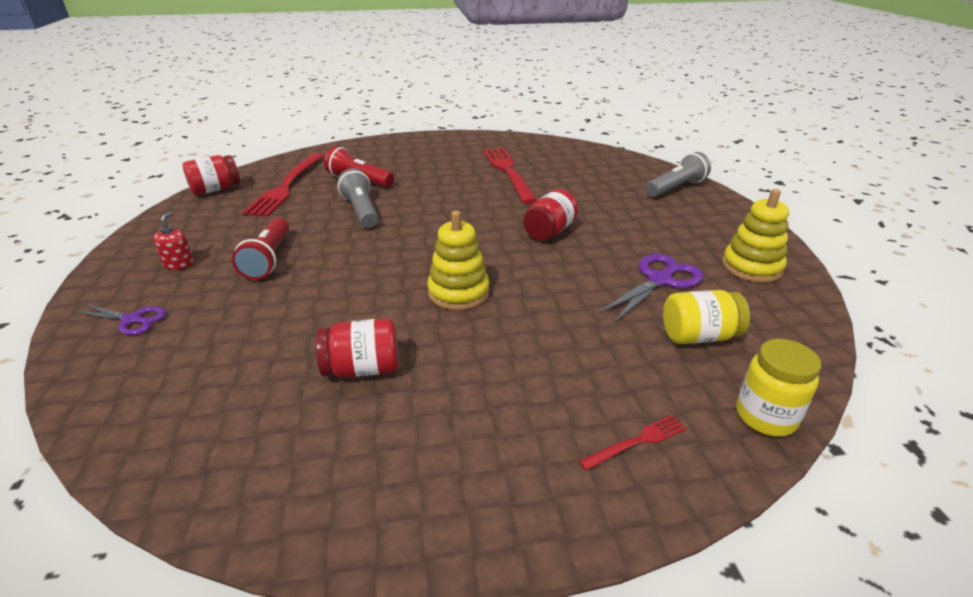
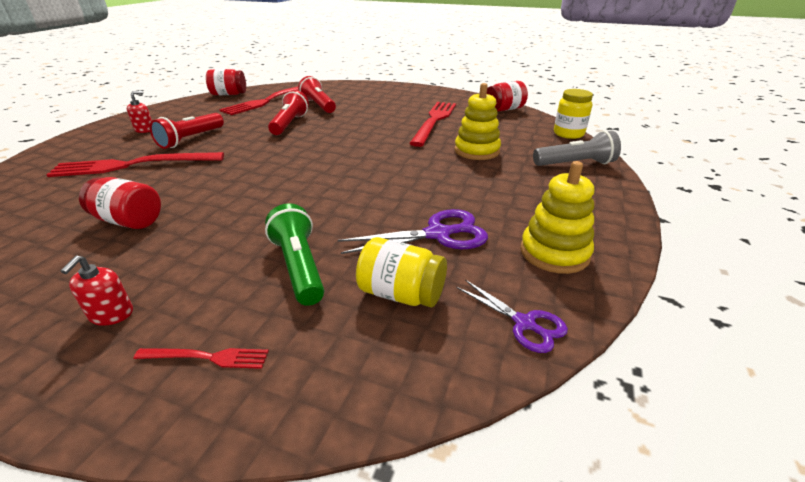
camera: 30 degrees right, 0 degrees up
(132, 320) = (76, 153): purple scissors -> purple scissors (524, 323)
(249, 310) = (133, 165): none -> red fork
(361, 210) = (289, 124): grey flashlight -> red flashlight
(458, 293) = (265, 193): yellow stacking toy -> yellow stacking toy (476, 151)
(502, 451) = (111, 314): none -> red soap dispenser
(549, 232) = (400, 170): red jar -> red jar (504, 109)
(596, 346) = (299, 267): none -> green flashlight
(765, 417) = (351, 396): yellow jar -> yellow jar (568, 134)

